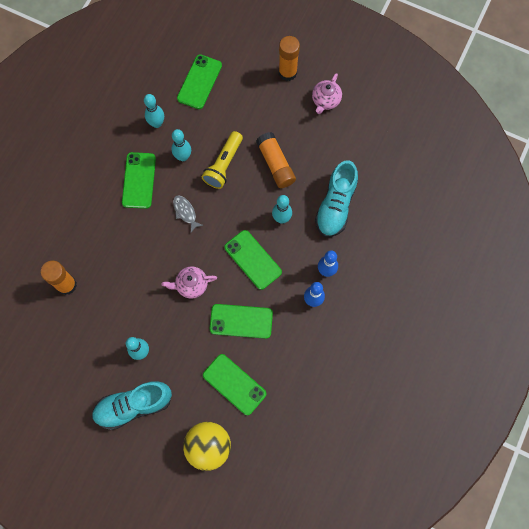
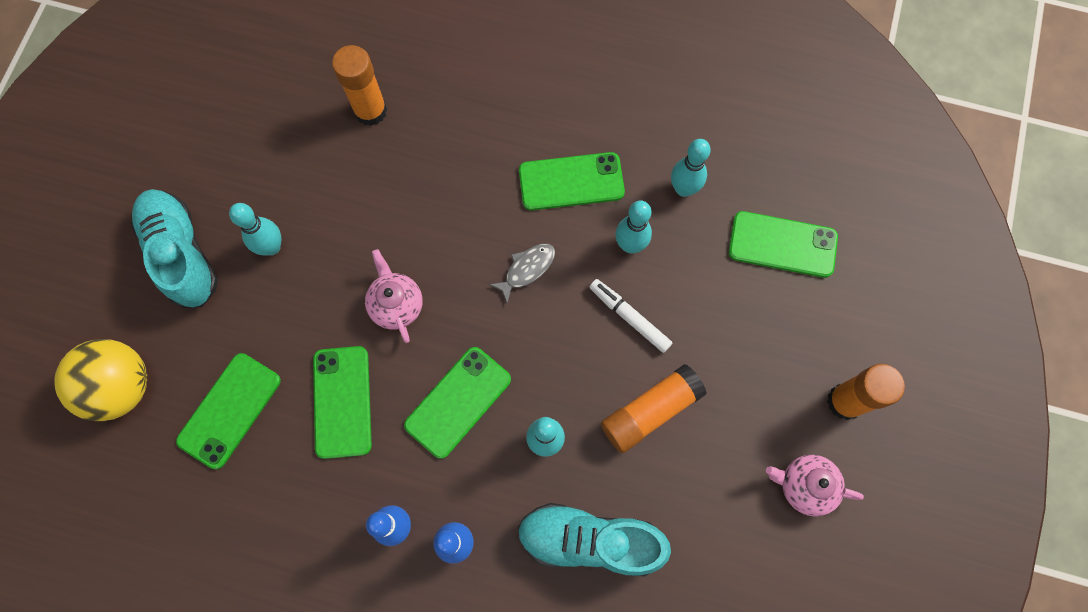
camera: 80 degrees right, 0 degrees up
(223, 165) = (629, 317): yellow flashlight -> white marker

